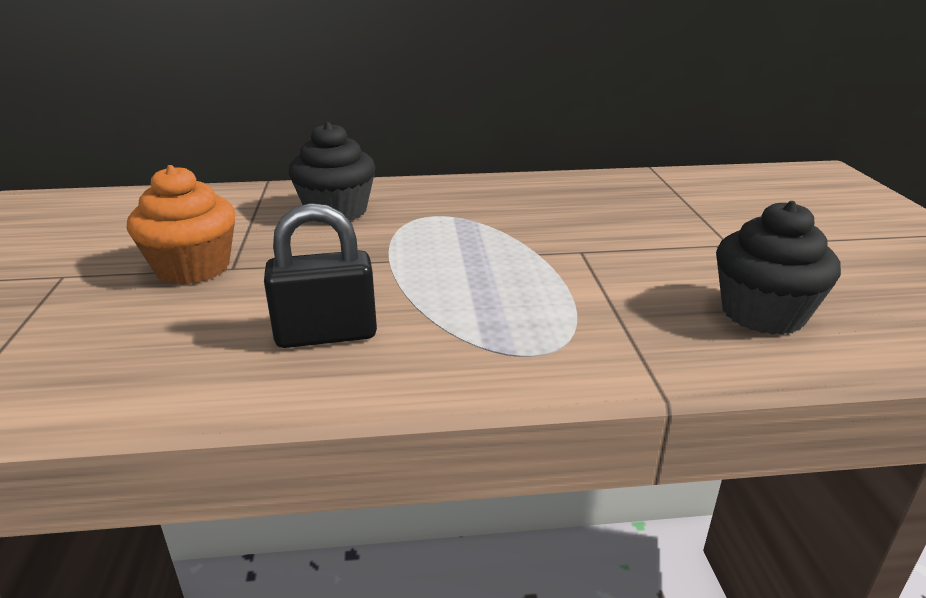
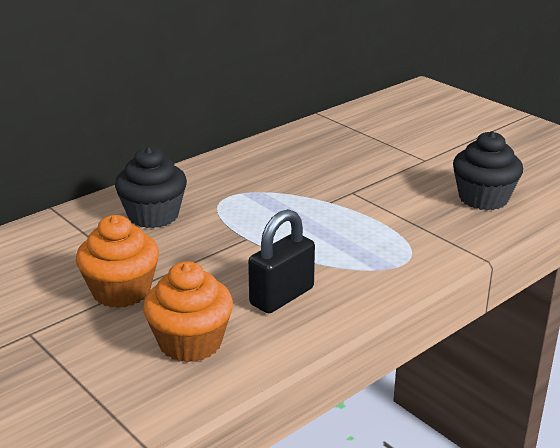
camera: 35 degrees left, 0 degrees up
(158, 344) = (190, 342): none -> orange cupcake

